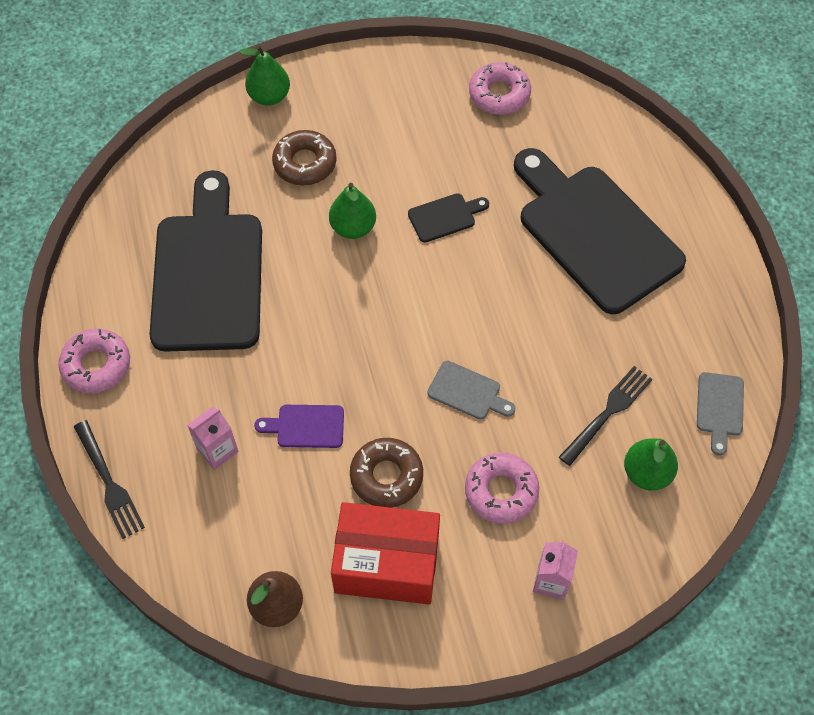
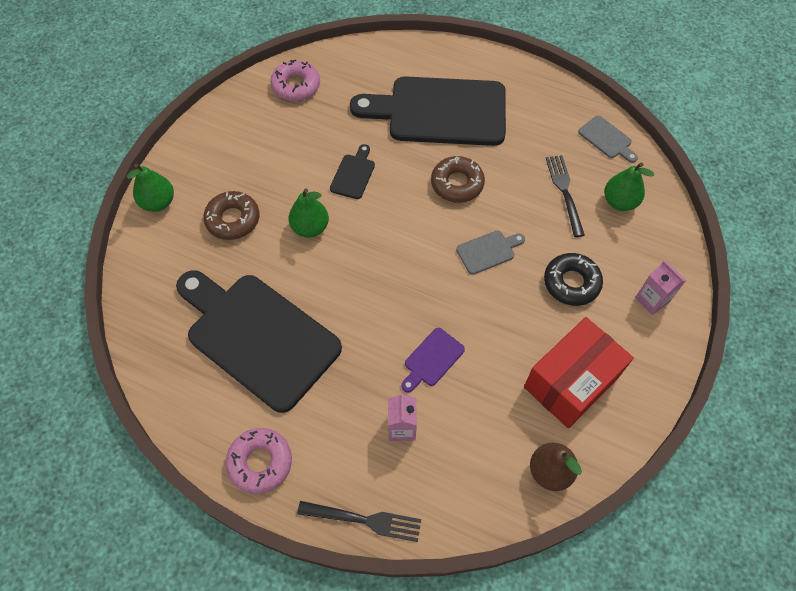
camera: 50 degrees left, 0 degrees up
(386, 476) = (508, 338): brown donut -> brown donut (457, 184)
(501, 491) = (571, 283): pink donut -> black donut

